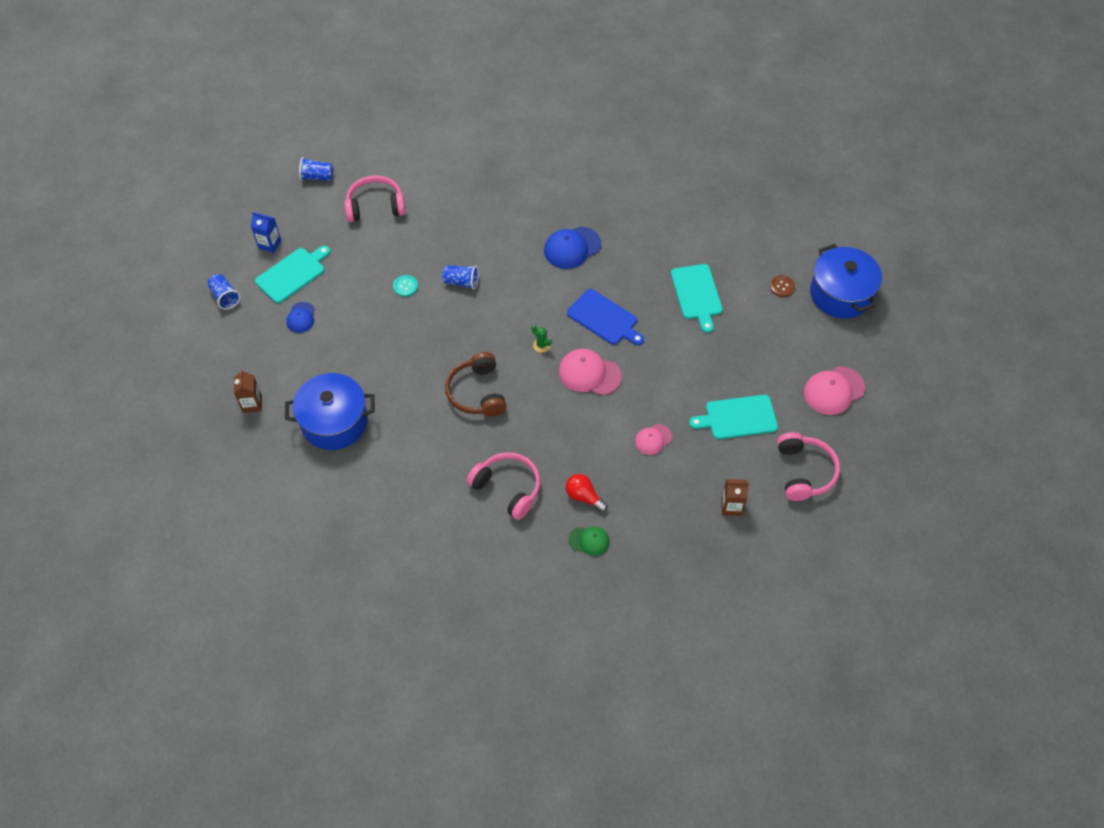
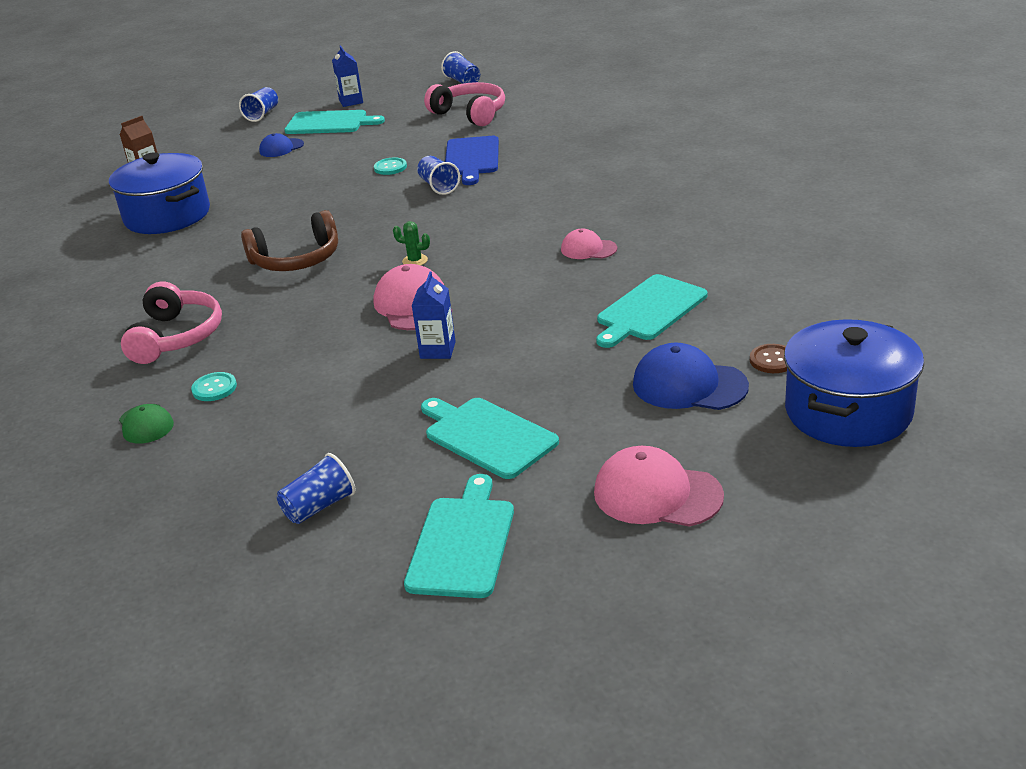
camera: 55 degrees right, 25 degrees down
(477, 392) = (296, 259): brown headphones -> brown headphones turned 150 degrees counterclockwise
(541, 345) = (415, 261): green cactus -> green cactus turned 75 degrees counterclockwise
(572, 248) = (585, 212): blue cap -> blue cap (689, 385)
(584, 497) = (214, 388): red light bulb -> turquoise button
(604, 318) = (512, 275): blue cutting board -> blue cutting board (472, 158)
(645, 391) = (438, 350): none -> blue carton
(653, 439) = (365, 391): pink cap -> pink cap (588, 249)
(731, 506) = (319, 506): brown carton -> blue cup
(804, 472) = (462, 542): pink headphones -> turquoise cutting board

